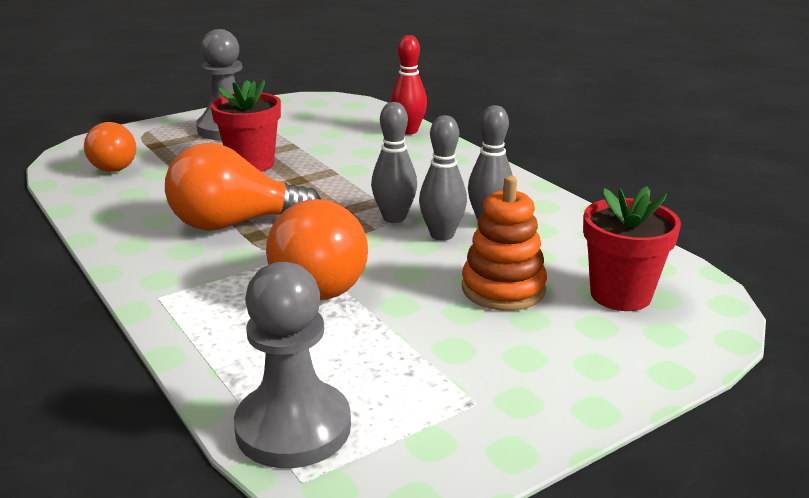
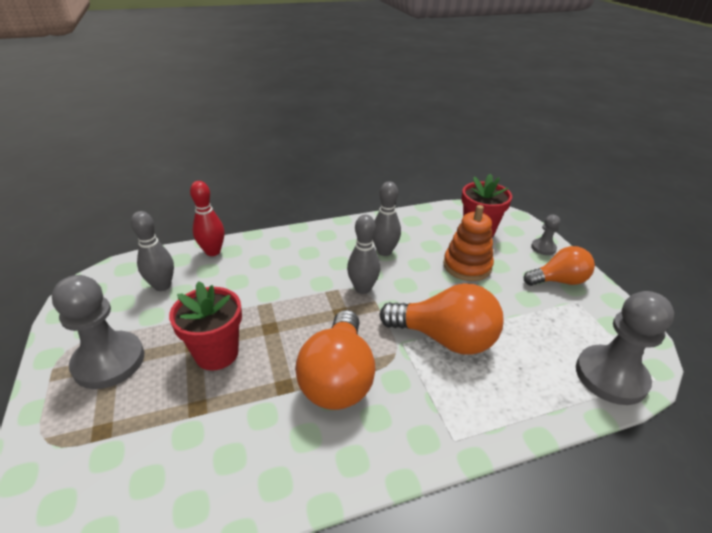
camera: 75 degrees left, 10 degrees up
(112, 165) = (136, 478): orange light bulb -> orange light bulb (559, 281)
(442, 235) = (395, 273): grey bowling pin -> grey bowling pin (162, 286)
(630, 368) = (543, 248): none -> grey pawn

